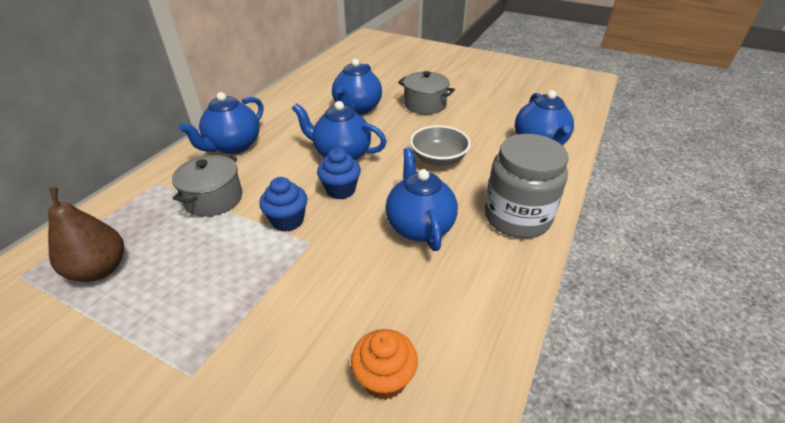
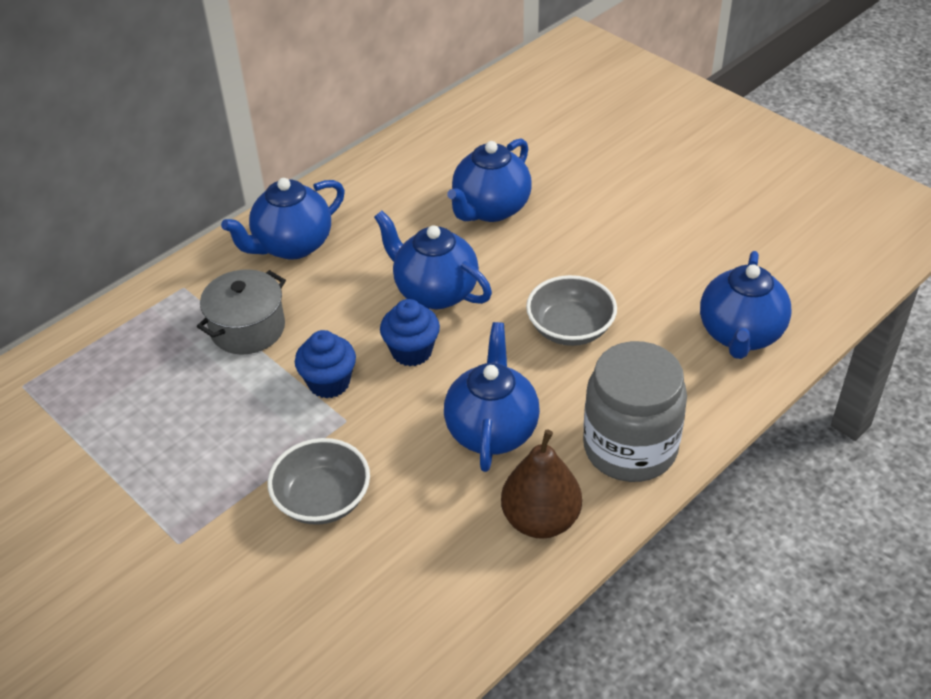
camera: 20 degrees right, 5 degrees up
(100, 269) = (105, 398): brown pear -> brown pear (540, 520)
(312, 304) = (323, 499): none -> grey bowl
(384, 379) = (370, 600): orange cupcake -> none
(425, 104) = (600, 220): grey pot -> none

